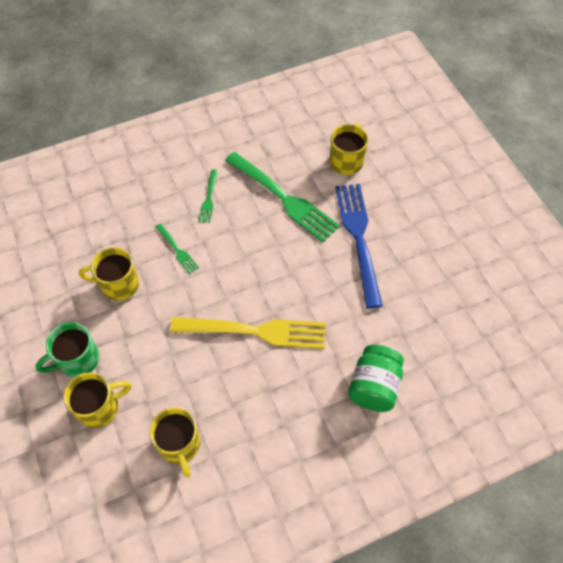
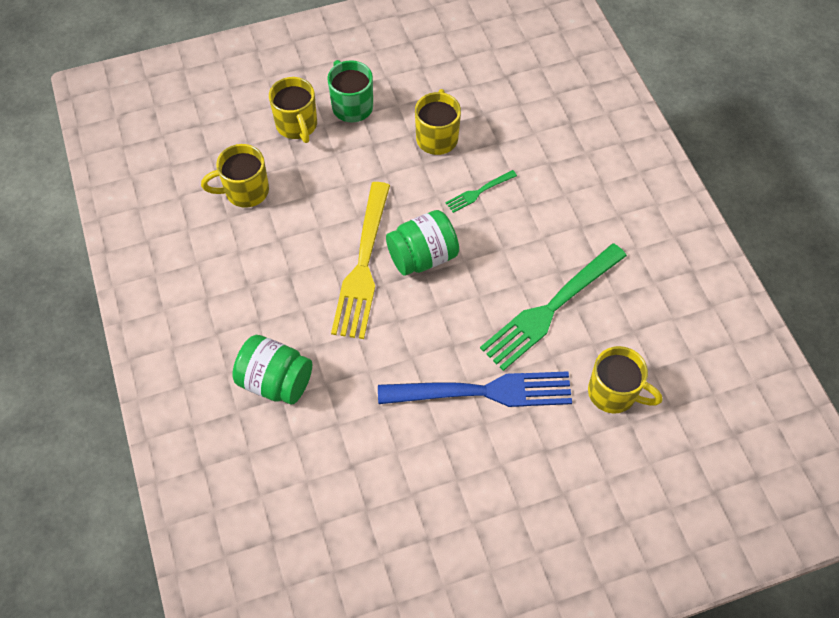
camera: 95 degrees right, 0 degrees up
(209, 198) = (553, 225): green fork -> none
(244, 287) = (422, 257): none -> green jar

